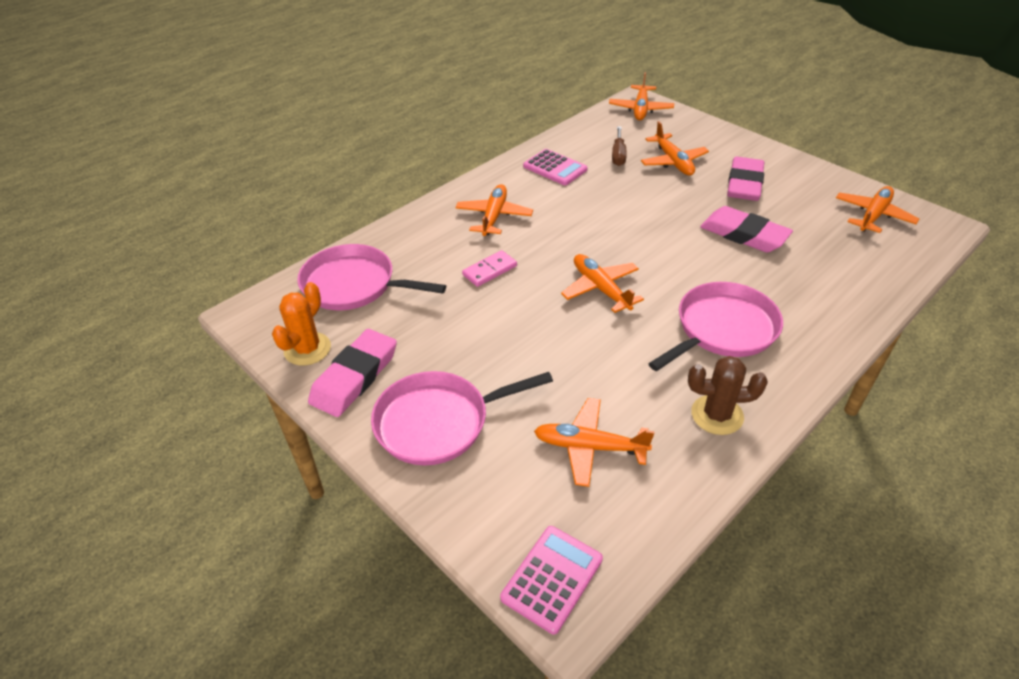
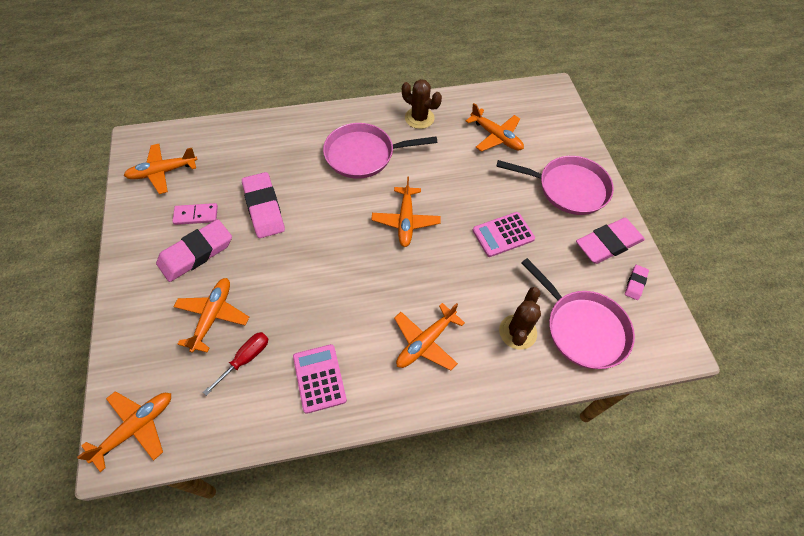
camera: 150 degrees left, 15 degrees up
(307, 349) = (635, 283): orange cactus -> pink eraser
(417, 256) = (517, 332): none -> brown cactus
(489, 270) = (469, 282): pink domino -> pink domino (196, 215)
(552, 578) = (552, 100): pink calculator -> pink calculator (503, 234)
(618, 155) = (245, 359): brown screwdriver -> red screwdriver

